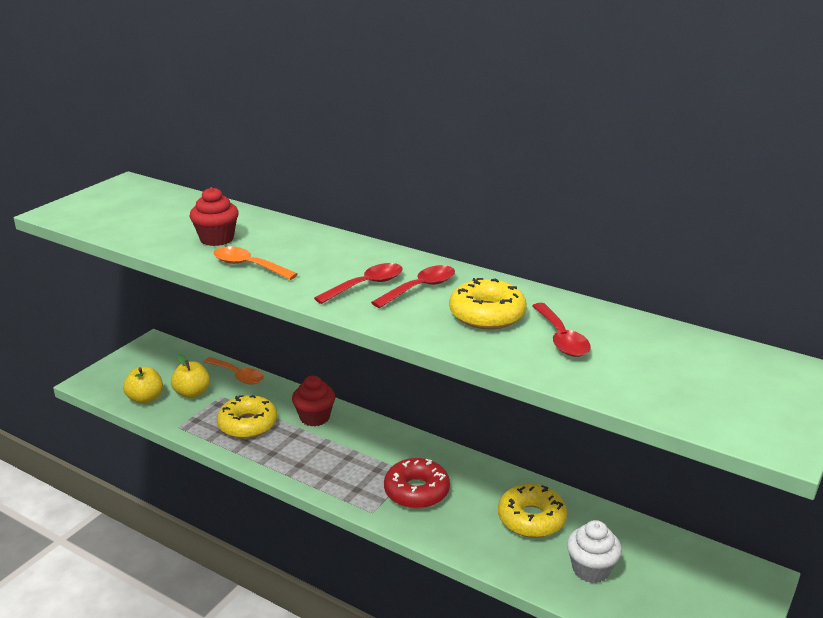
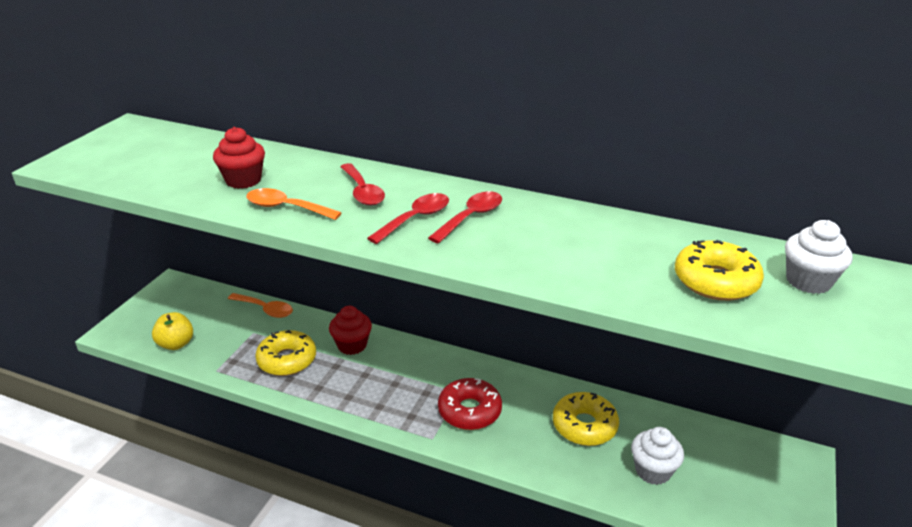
camera: 10 degrees left, 5 degrees up
(192, 393) = (223, 333): yellow apple -> none
(487, 315) = (547, 240): yellow donut -> yellow donut (715, 281)
(561, 338) = (629, 259): red spoon -> red spoon (362, 191)
(736, 373) = (808, 281): none -> white cupcake

